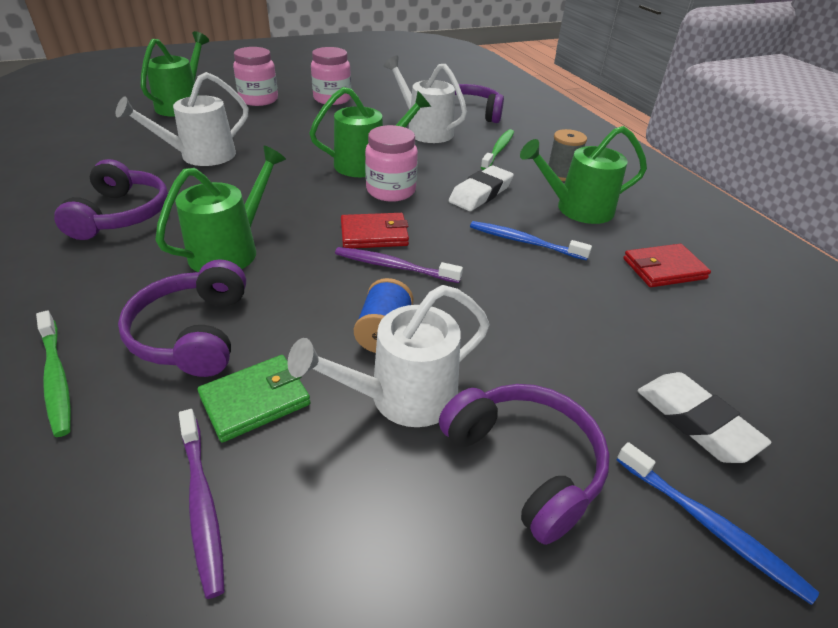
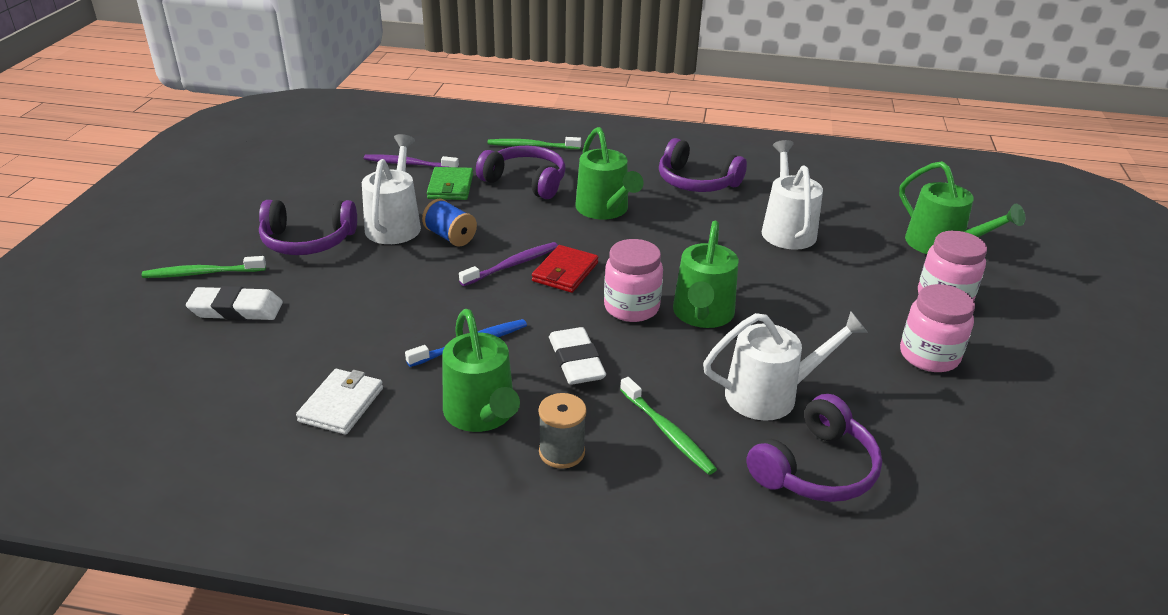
camera: 125 degrees right, 5 degrees down
(577, 209) = (482, 414): green watering can -> green watering can turned 135 degrees clockwise
(663, 269) = (341, 404): red wallet -> white wallet
(710, 526) = (202, 273): blue toothbrush -> green toothbrush

